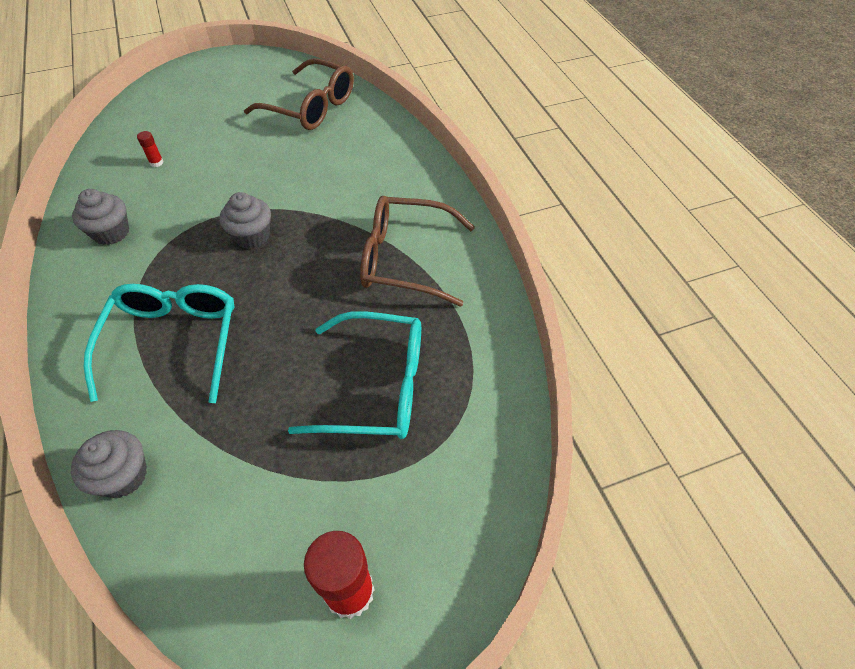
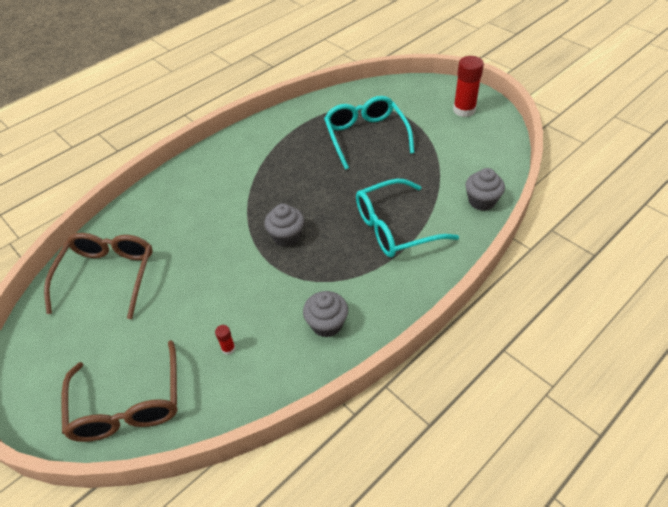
camera: 110 degrees left, 5 degrees down
(405, 259) = (269, 156): brown glasses -> brown glasses (128, 404)

